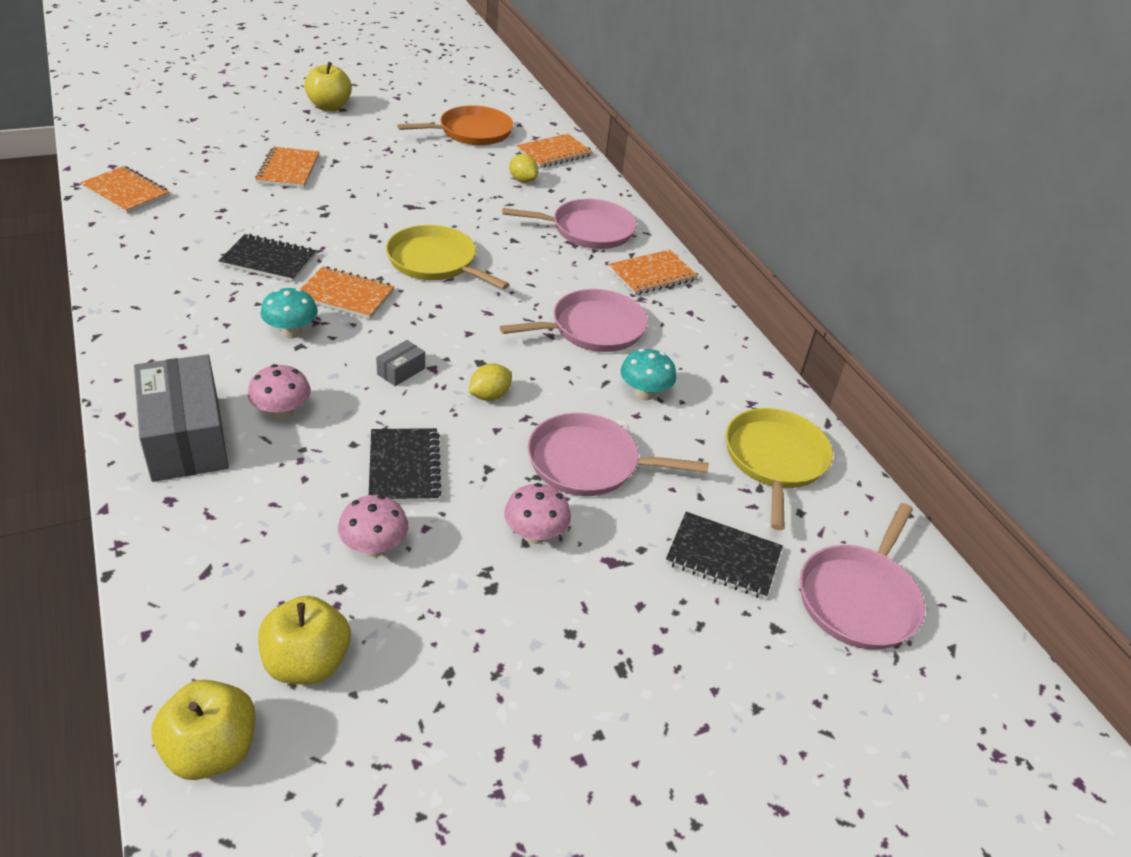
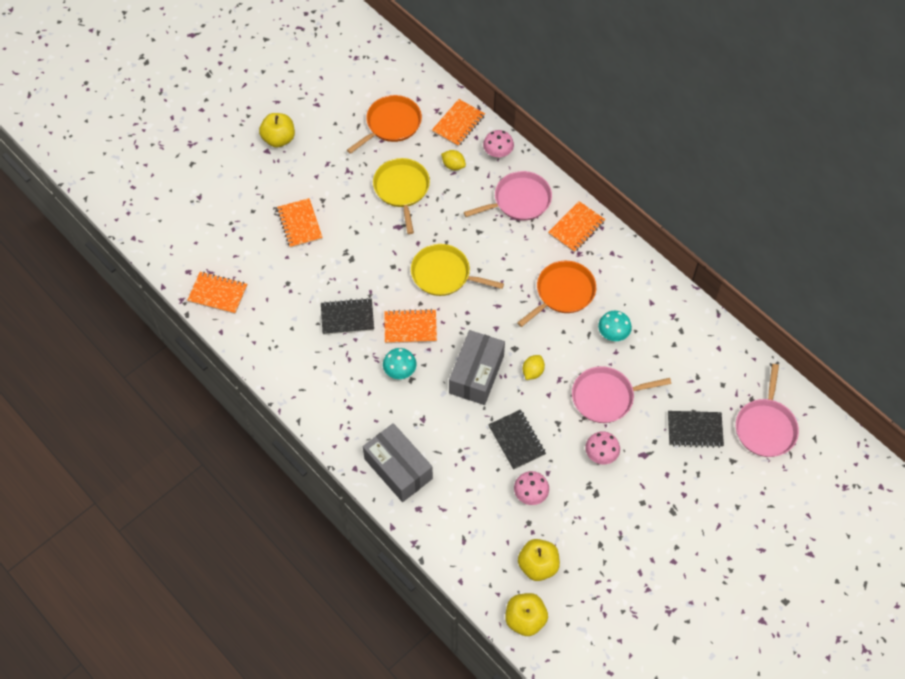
camera: 15 degrees left, 20 degrees up
(282, 413) = (434, 431): pink mushroom -> pink mushroom (498, 153)
(401, 371) = (476, 374): grey box -> grey box, size x2.40
(593, 328) = (563, 292): pink pan -> orange pan
(775, 460) = (699, 353): yellow pan -> yellow pan (402, 189)

